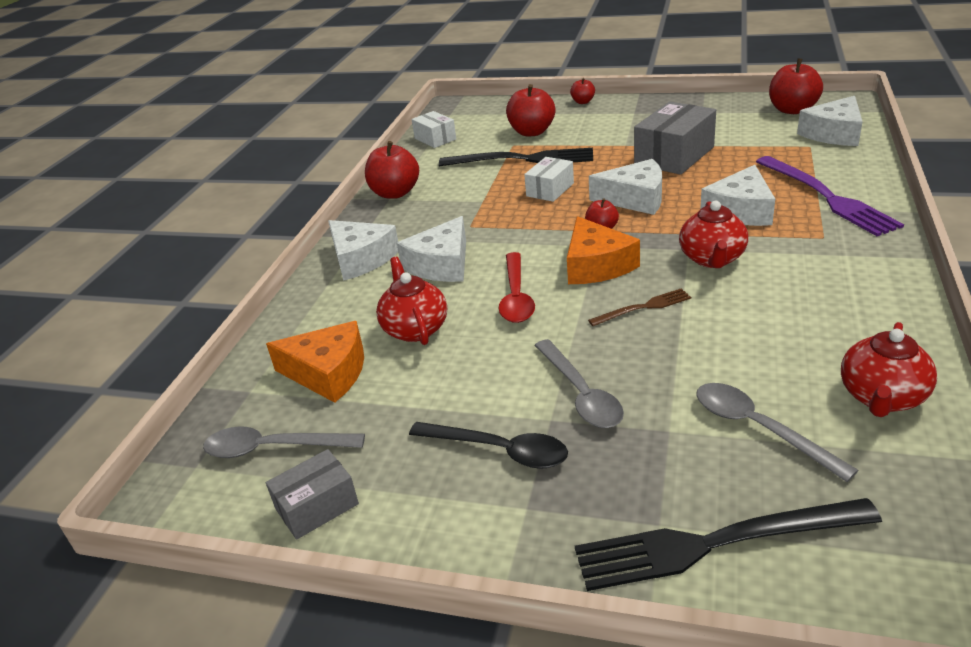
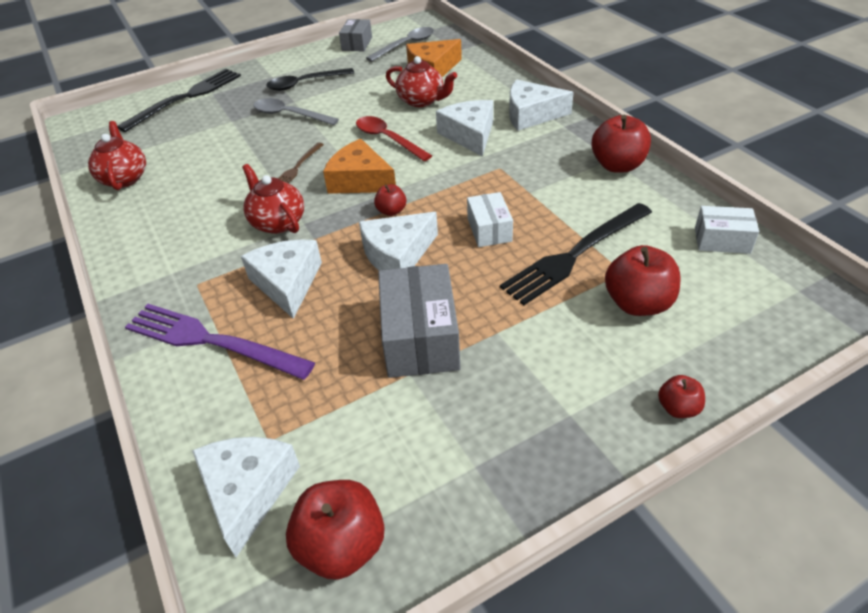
camera: 135 degrees right, 10 degrees up
(759, 428) = (186, 139): grey spoon -> none

